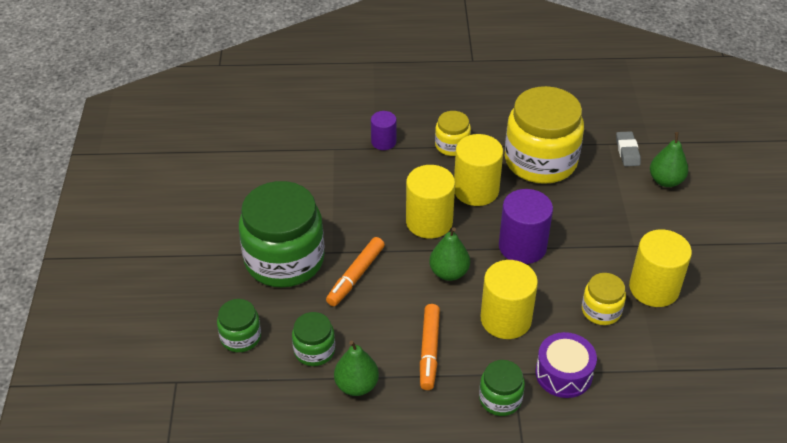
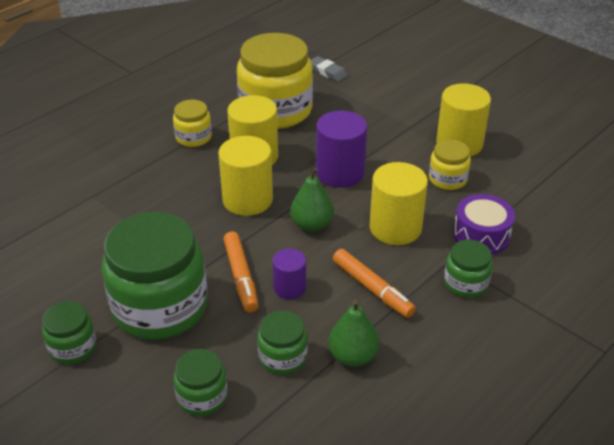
camera: 45 degrees left, 5 degrees down
(210, 249) = (73, 347): none -> green jar
(383, 142) = (131, 166): purple cylinder -> purple cylinder (290, 288)
(665, 181) = (376, 76): green pear -> none

